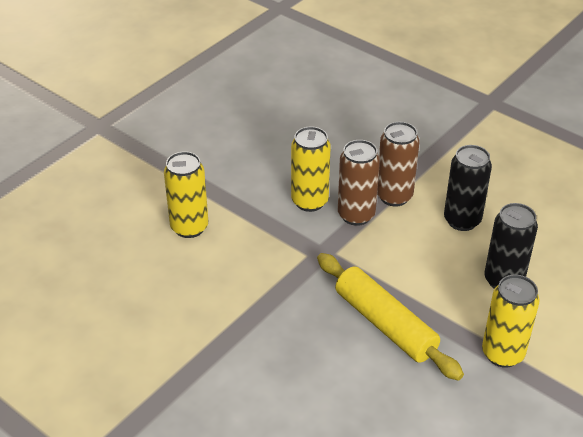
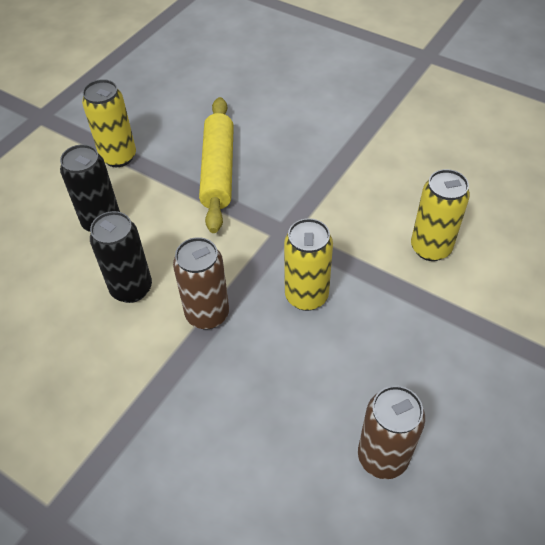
camera: 175 degrees right, 10 degrees up
(356, 215) = (251, 283): brown can -> brown can (382, 457)
(385, 324) = (218, 170): yellow rolling pin -> yellow rolling pin turned 45 degrees clockwise

